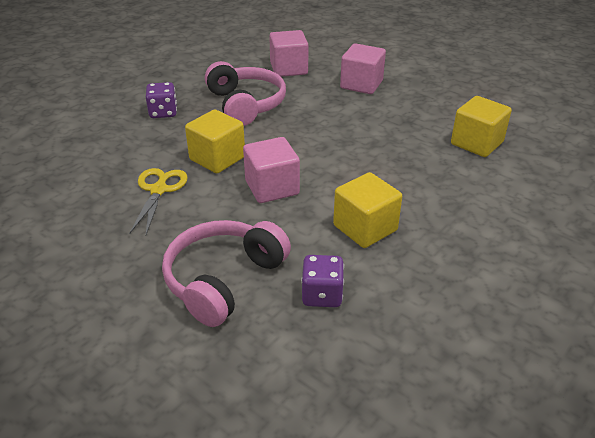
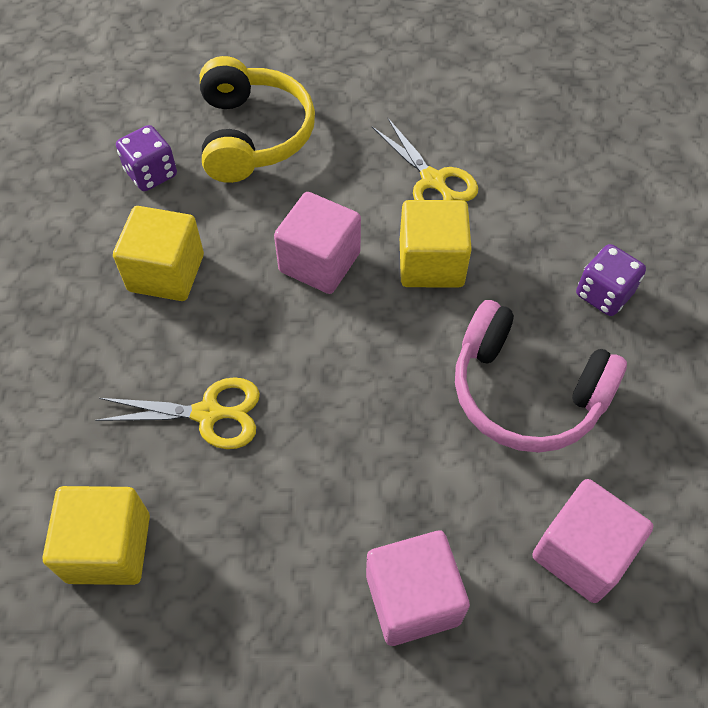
camera: 140 degrees right, 20 degrees up
(223, 280) = (253, 135): pink headphones -> yellow headphones
(394, 161) = (208, 413): none -> yellow scissors

